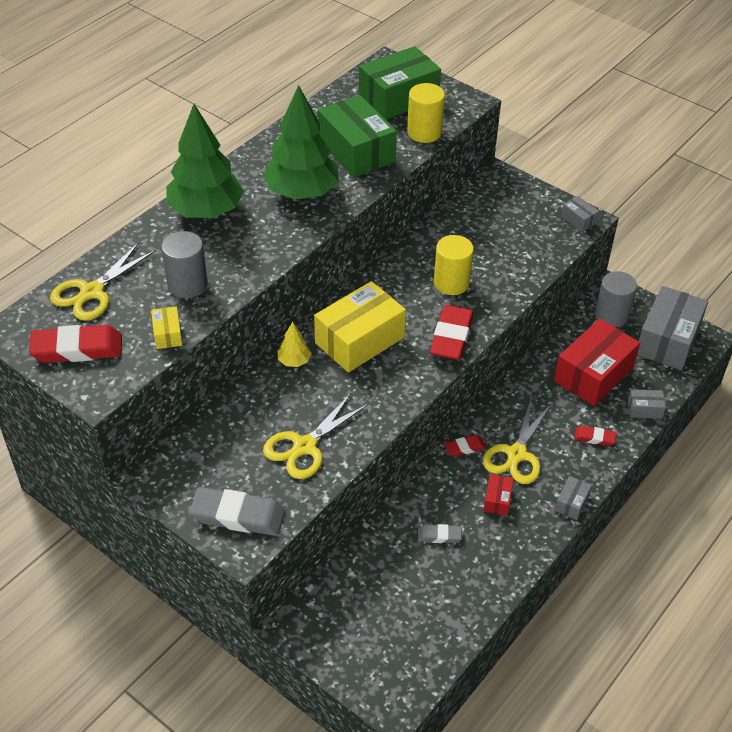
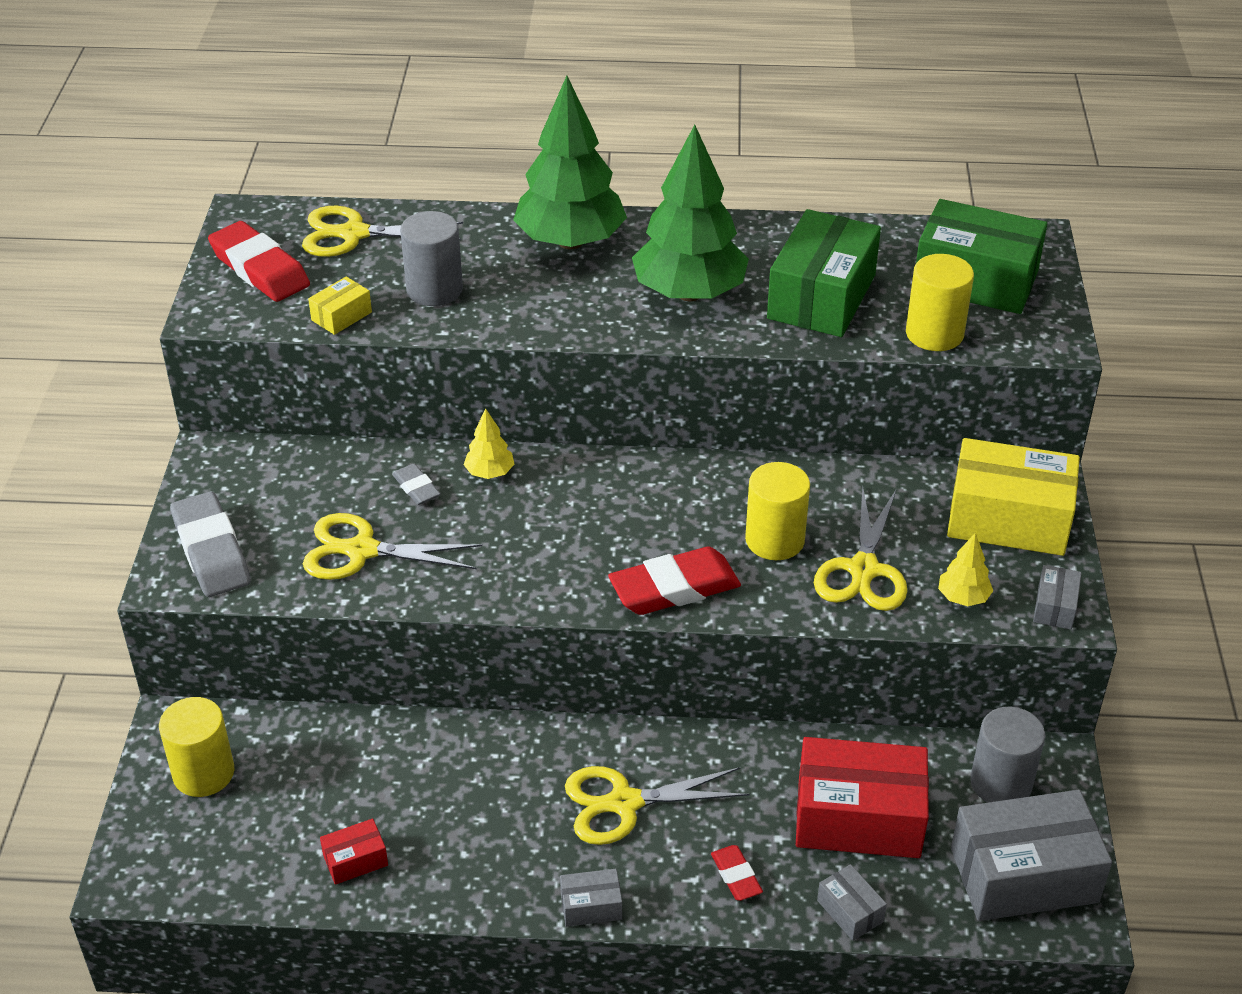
camera: 55 degrees right, 5 degrees down
(344, 629) = (203, 773): none -> yellow cylinder
(359, 340) = (581, 509): yellow box -> yellow box (1008, 519)
(439, 536) = (416, 791): grey eraser -> grey eraser (416, 488)
(464, 448) = (586, 743): red eraser -> none
(497, 500) = (526, 822): red box -> red box (355, 860)
(500, 265) = (863, 570): none -> yellow scissors
(547, 244) = (963, 597): none -> yellow tree

